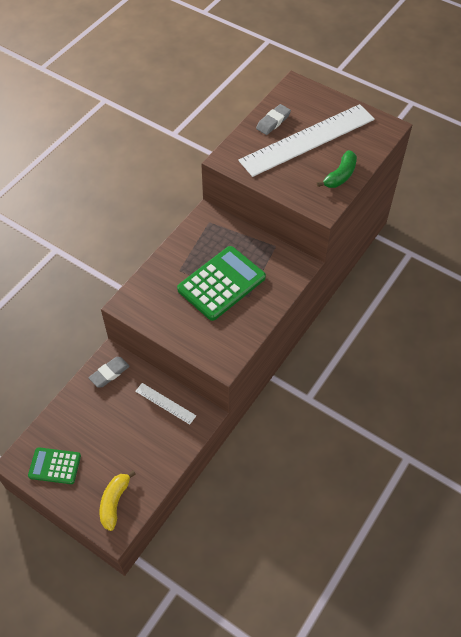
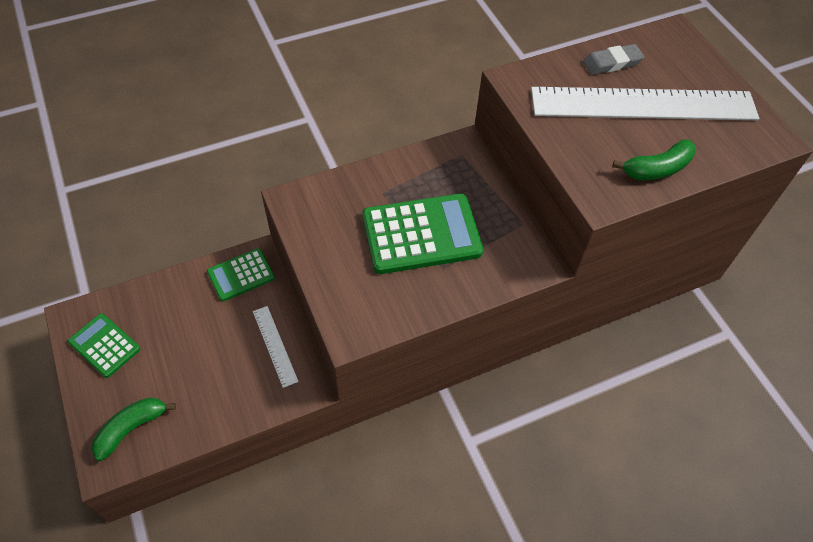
camera: 30 degrees right, 0 degrees up
(109, 373) = (241, 275): grey eraser -> green calculator
(114, 502) = (131, 428): yellow banana -> green banana

